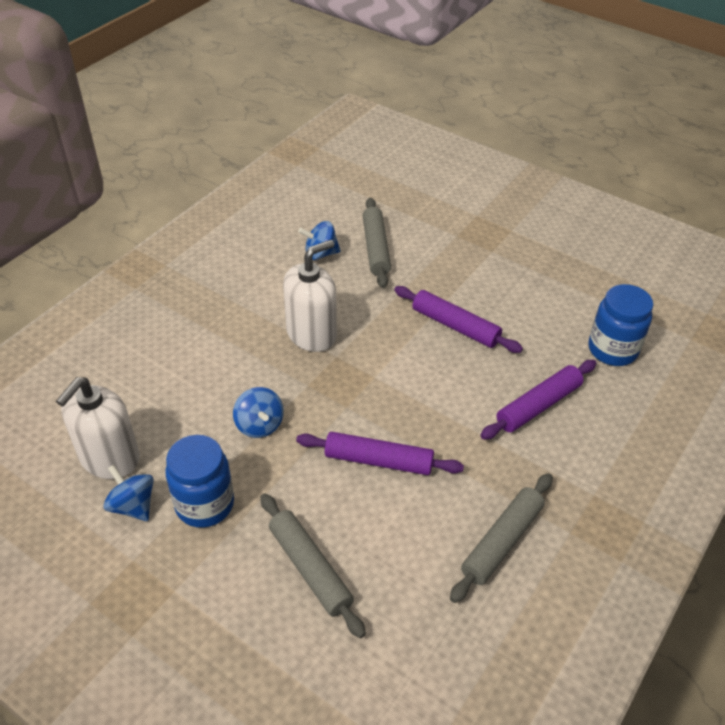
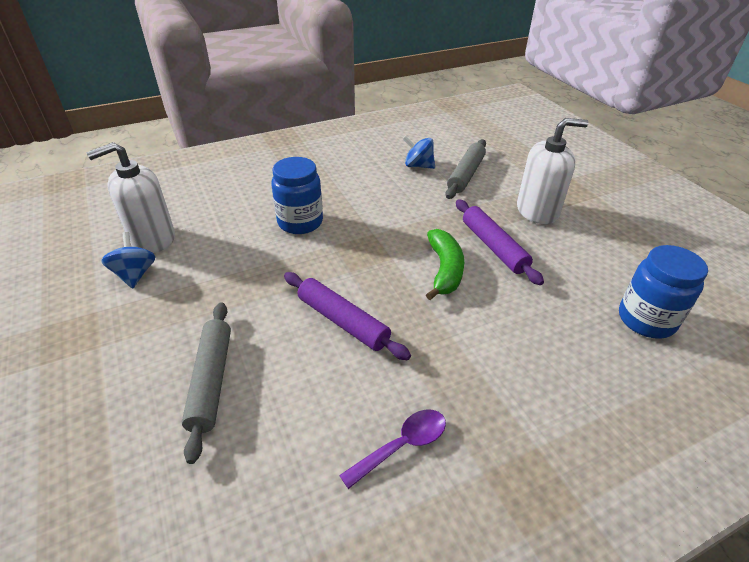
camera: 30 degrees right, 5 degrees down
(205, 504) = (182, 295): blue jar -> blue jar (300, 222)
(259, 425) = (272, 257): blue spinning top -> none
(311, 334) = (367, 212): white soap dispenser -> white soap dispenser (537, 211)
(429, 369) = (444, 270): none -> green banana
(502, 541) = (402, 445): grey rolling pin -> purple spoon
(538, 405) = (530, 337): purple rolling pin -> none

